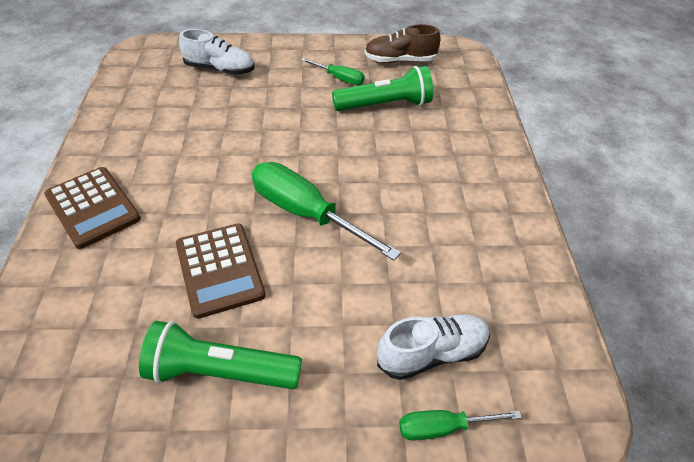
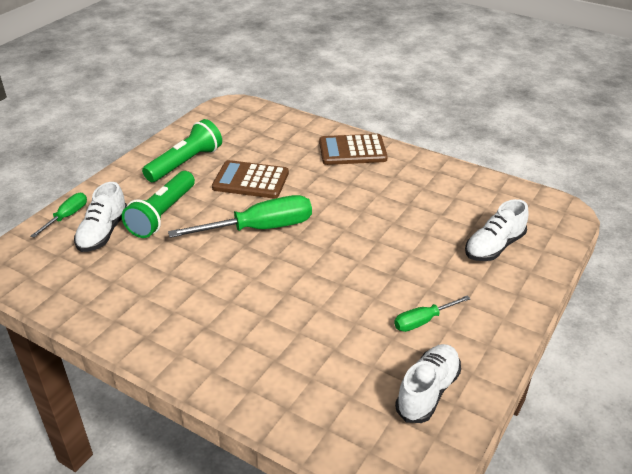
camera: 125 degrees right, 10 degrees down
(385, 105) = (351, 333): green flashlight -> green flashlight (162, 214)
(400, 60) = (427, 392): brown shoe -> white shoe

